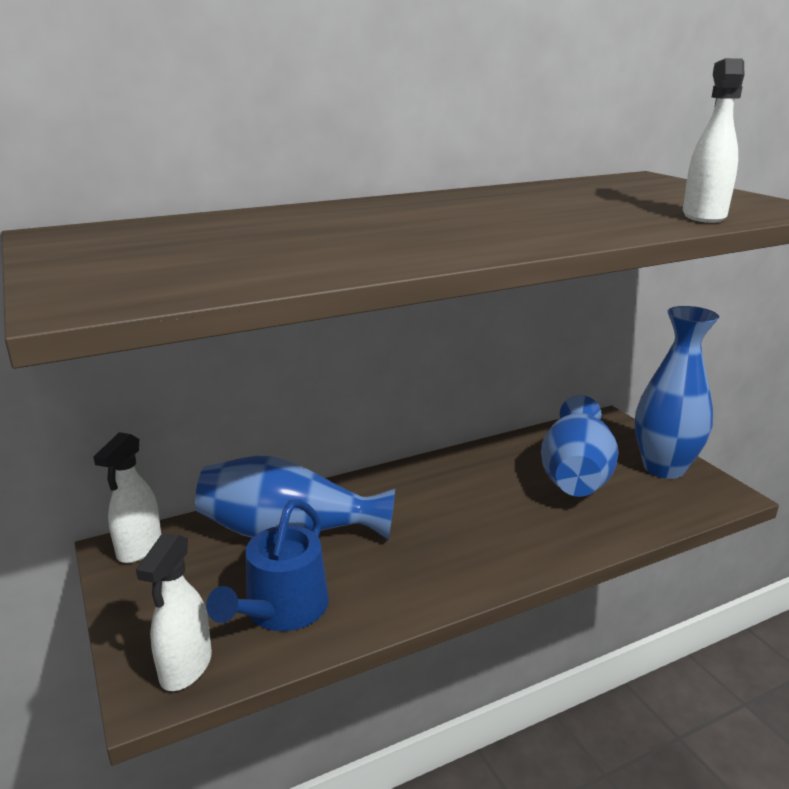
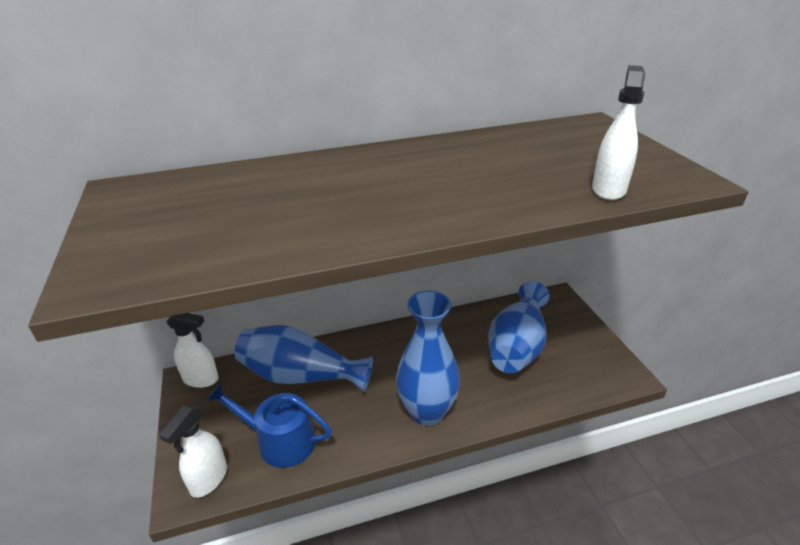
camera: 10 degrees right, 10 degrees up
(139, 548) = (201, 379): white spray bottle -> white spray bottle turned 105 degrees counterclockwise
(281, 609) = (280, 441): blue watering can -> blue watering can turned 75 degrees clockwise
(664, 468) = (587, 346): blue vase -> blue vase (427, 412)

